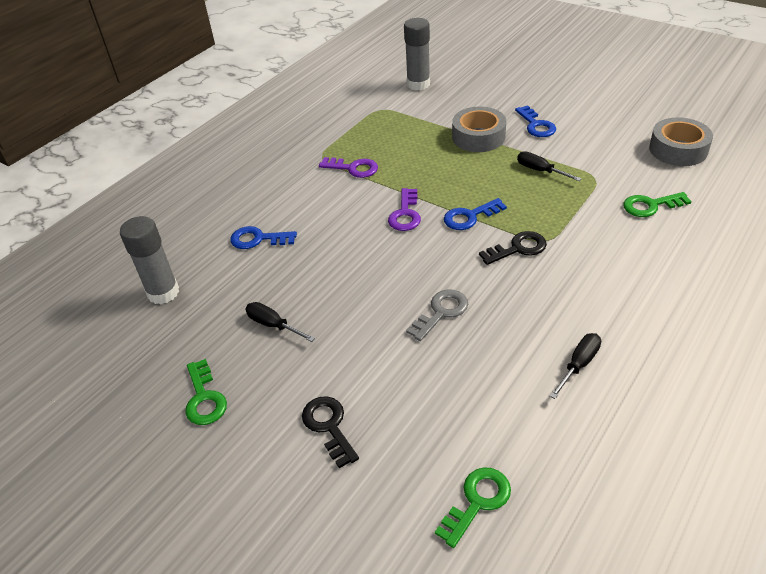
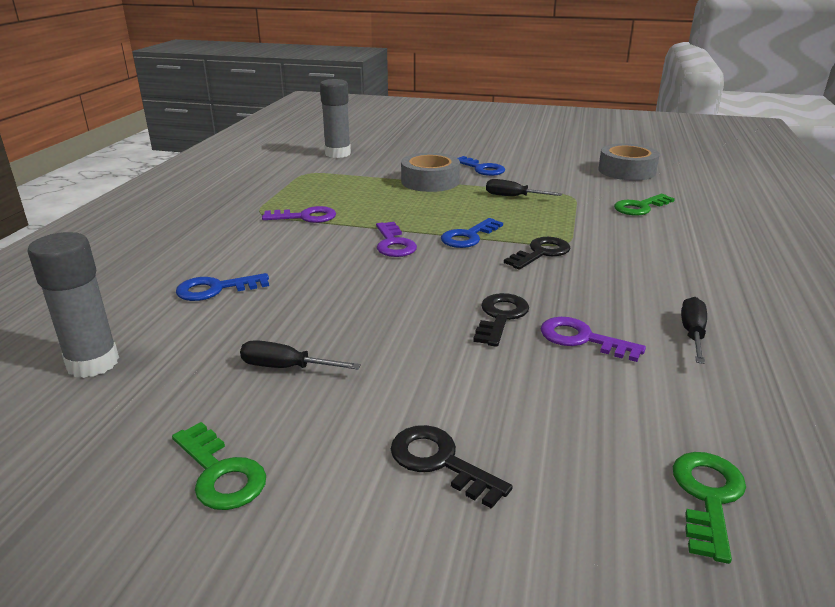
camera: 25 degrees left, 15 degrees down
(441, 312) = (500, 317): grey key -> black key
(488, 349) = (582, 339): none -> purple key

